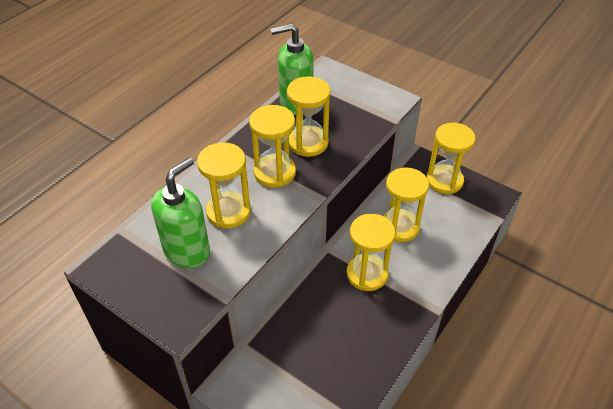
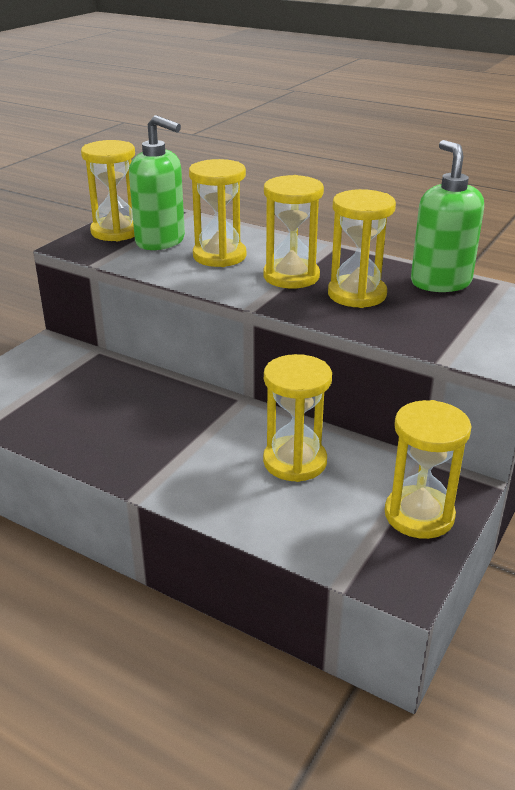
camera: 85 degrees right, 15 degrees down
(367, 274) = (200, 432): yellow hourglass -> yellow hourglass (116, 231)

